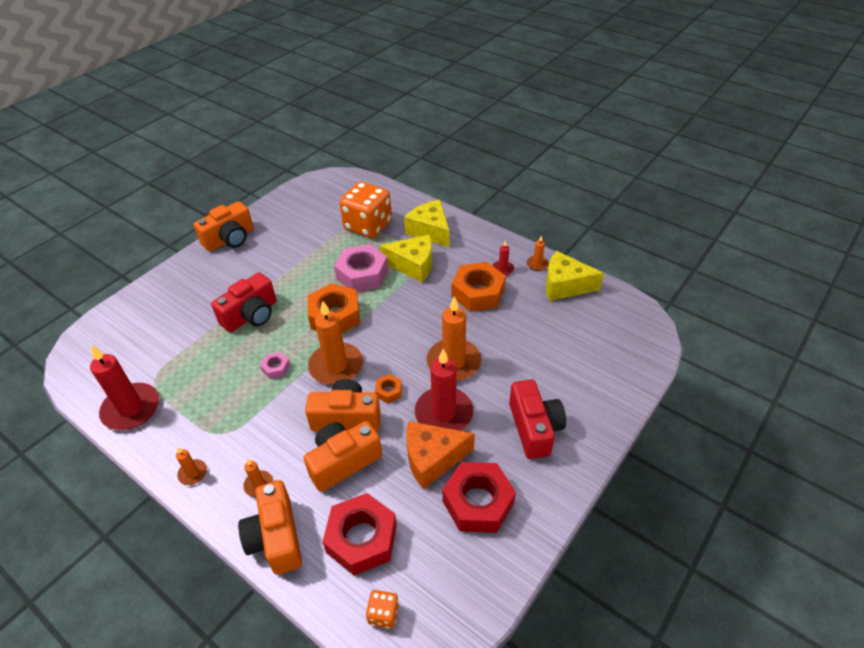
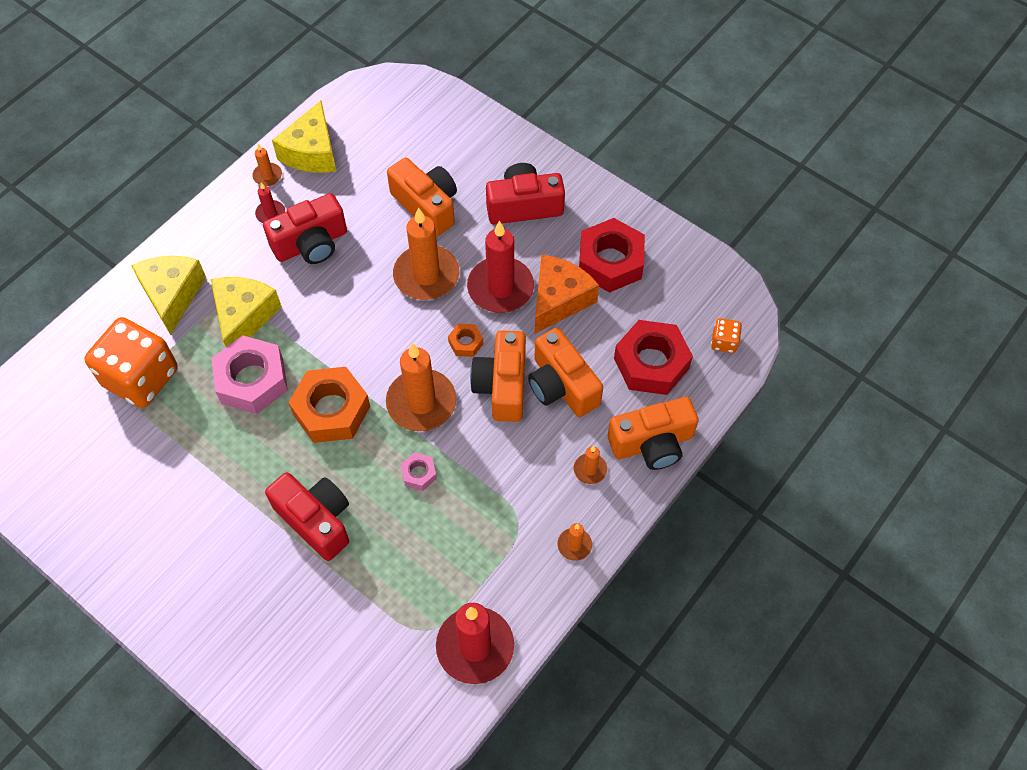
camera: 90 degrees left, 15 degrees up
(230, 239) = (130, 582): orange camera -> orange camera (427, 206)
(430, 231) = (172, 295): yellow cheese -> yellow cheese turned 120 degrees clockwise
(432, 458) = (559, 300): orange cheese -> orange cheese turned 135 degrees counterclockwise
(478, 293) = (311, 244): orange nut -> red camera

